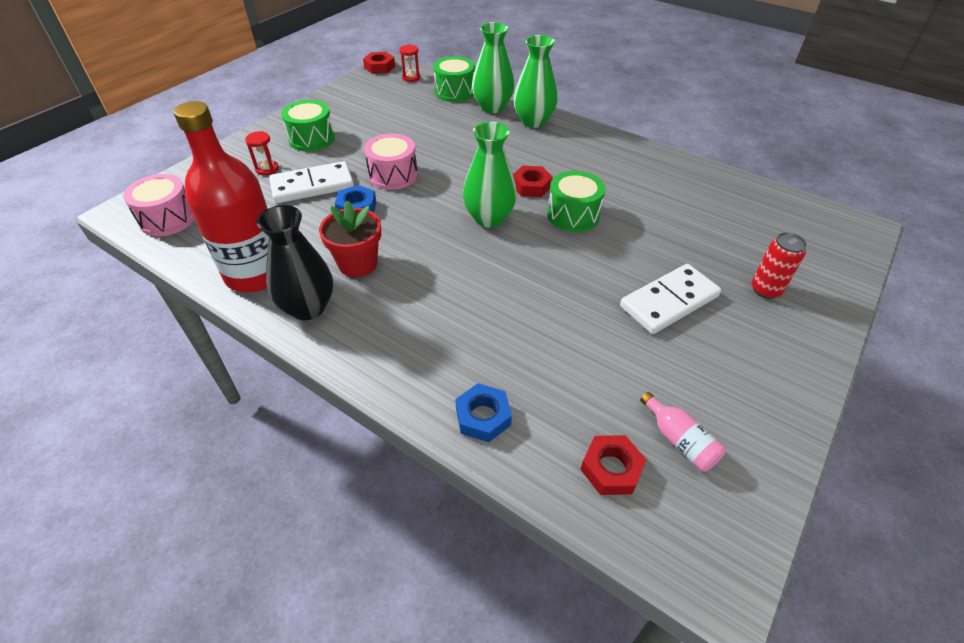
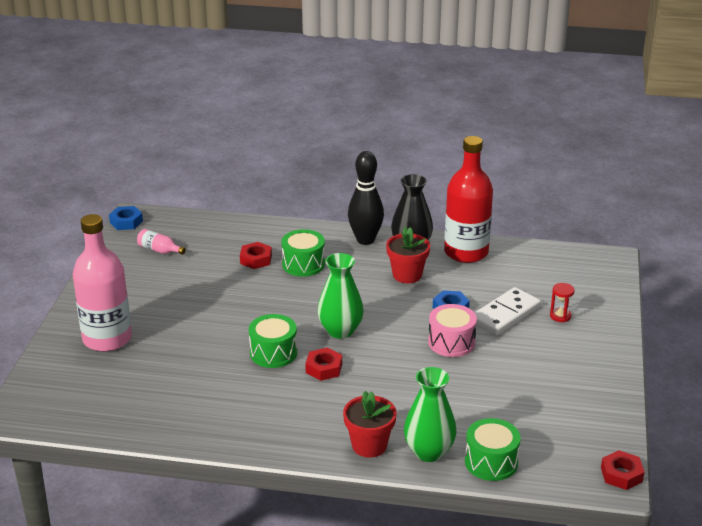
camera: 155 degrees right, 15 degrees down
(168, 219) = (573, 263): pink drum -> none
(312, 139) = (564, 354): green drum -> green drum (303, 264)
(354, 342) = (365, 240): none -> black bowling pin
(411, 78) = (564, 468): red hourglass -> none
(483, 417) = (268, 232): blue nut -> blue nut (126, 222)
(533, 121) = (369, 445): green vase -> red flower pot
(611, 469) = (193, 232): red nut -> red nut (256, 259)
(669, 301) = (178, 312): white domino -> none
(765, 290) = (107, 339): red can -> pink bottle

